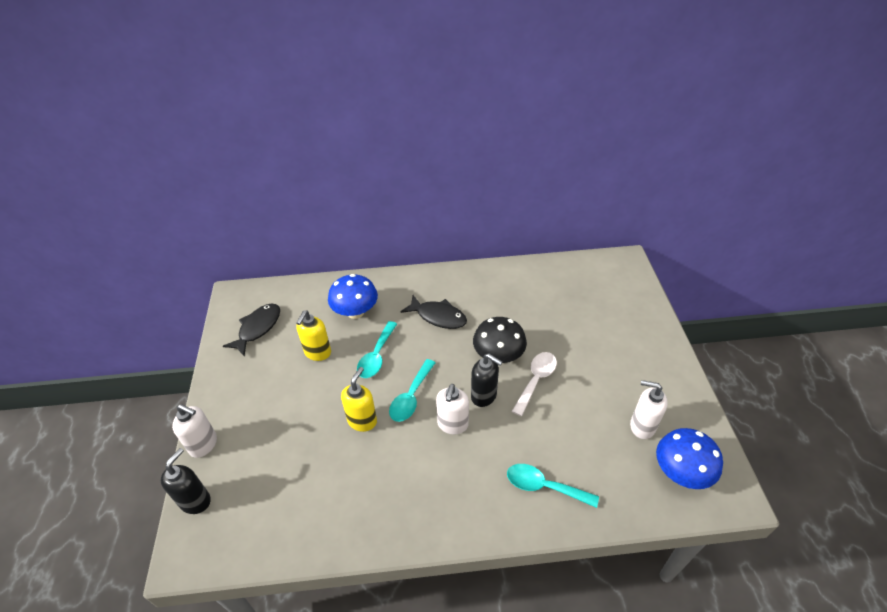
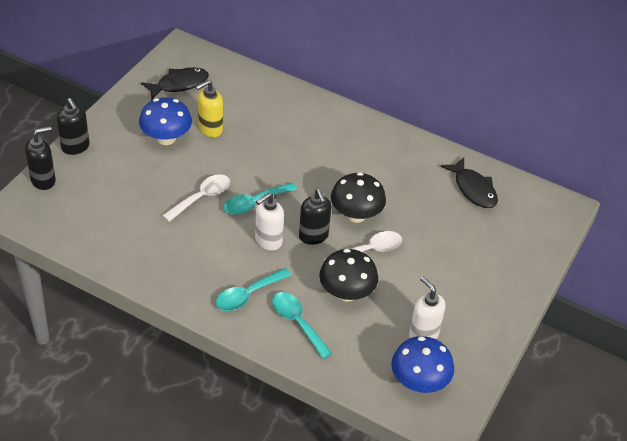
camera: 30 degrees right, 0 degrees up
(204, 445) = (75, 147): white soap dispenser -> black soap dispenser
(355, 312) = (268, 114): blue mushroom -> blue mushroom (166, 138)
(362, 421) = (201, 198): yellow soap dispenser -> white spoon
(376, 356) = (255, 158): turquoise spoon -> turquoise spoon (248, 295)
(438, 316) = (335, 156): black fish -> black fish (473, 189)
(554, 430) = (346, 293): none -> black mushroom

